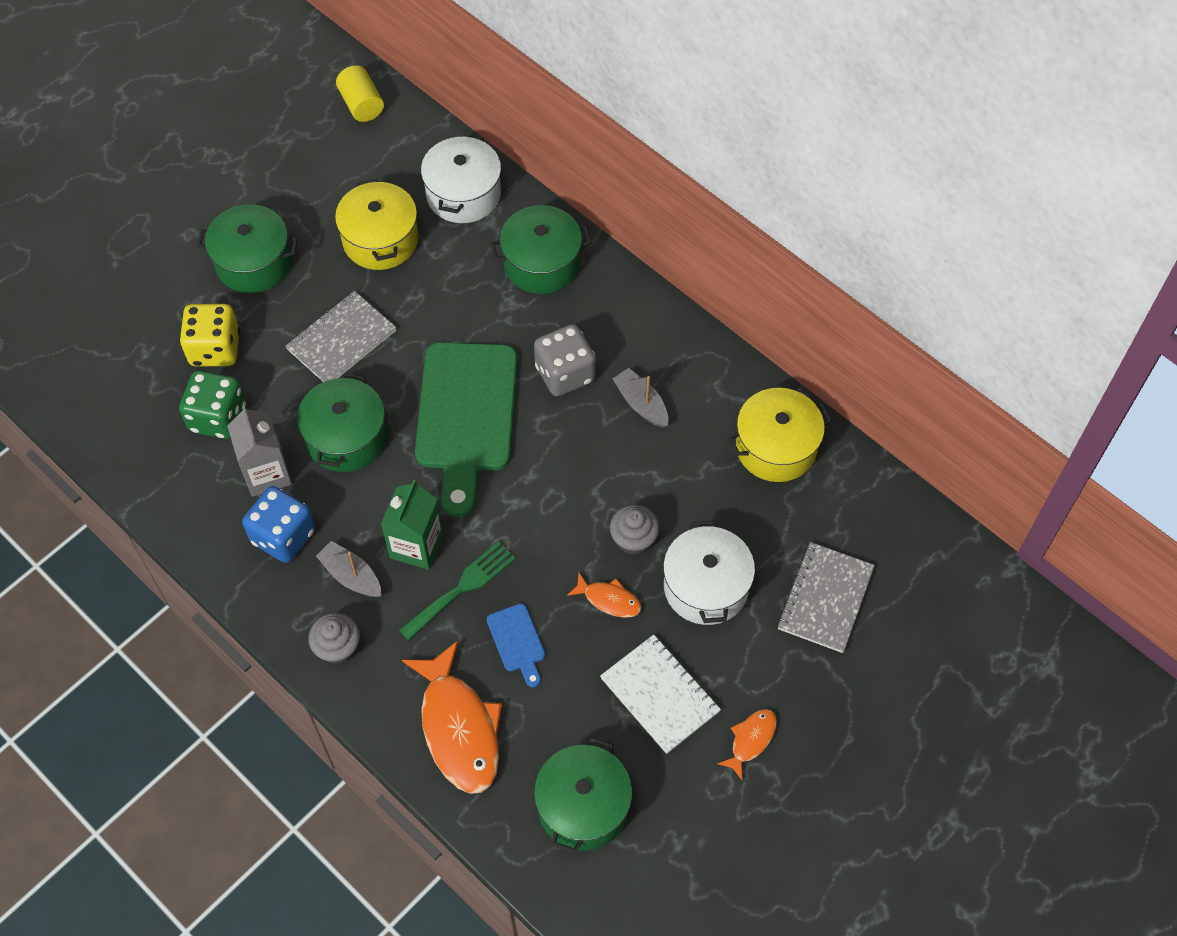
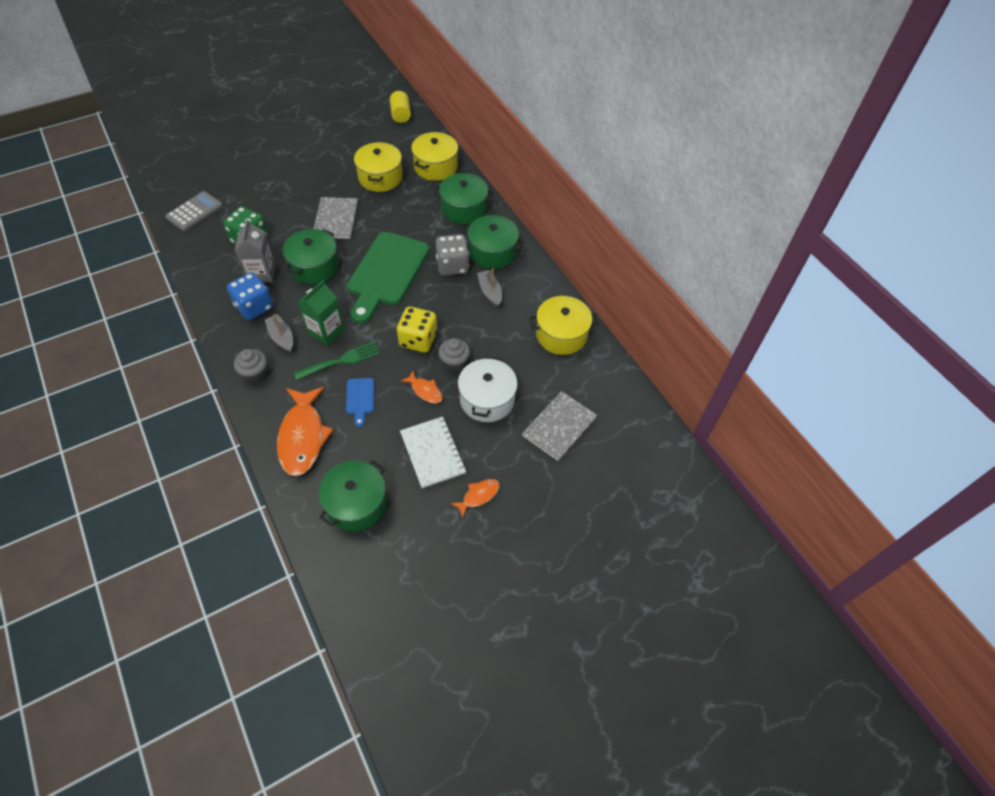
camera: 15 degrees right, 5 degrees down
(99, 391) = (194, 212): none -> grey calculator
(215, 349) = (266, 207): yellow dice -> yellow dice (418, 340)
(253, 262) = (307, 172): green pot -> green pot (492, 252)
(342, 340) = (336, 219): grey notebook -> grey notebook turned 60 degrees counterclockwise
(463, 194) = (436, 167): white pot -> yellow pot

